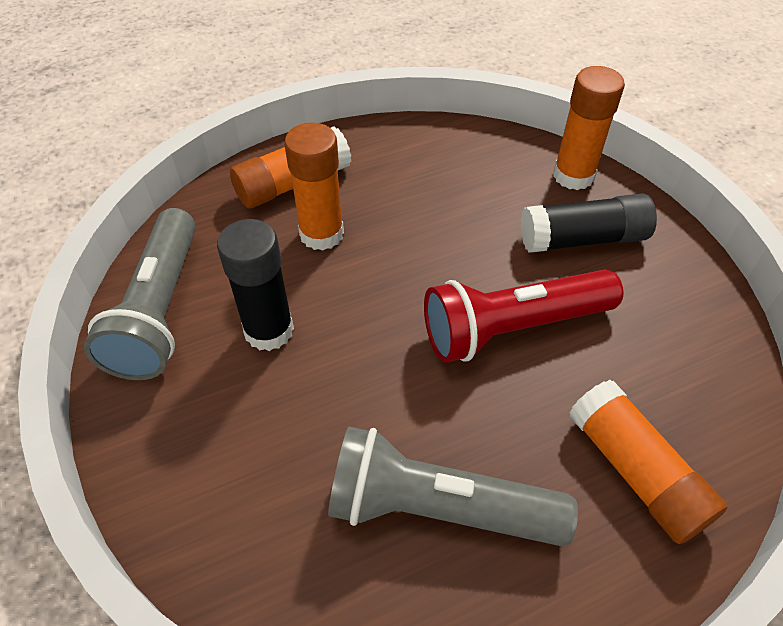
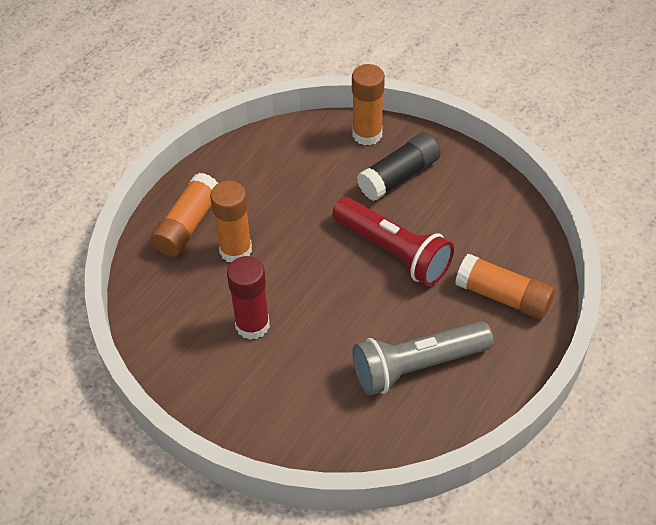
camera: 30 degrees left, 0 degrees up
(159, 310) = (173, 348): grey flashlight -> none
(269, 330) = (252, 325): black glue stick -> red glue stick
(512, 328) = (393, 252): red flashlight -> red flashlight turned 90 degrees counterclockwise

